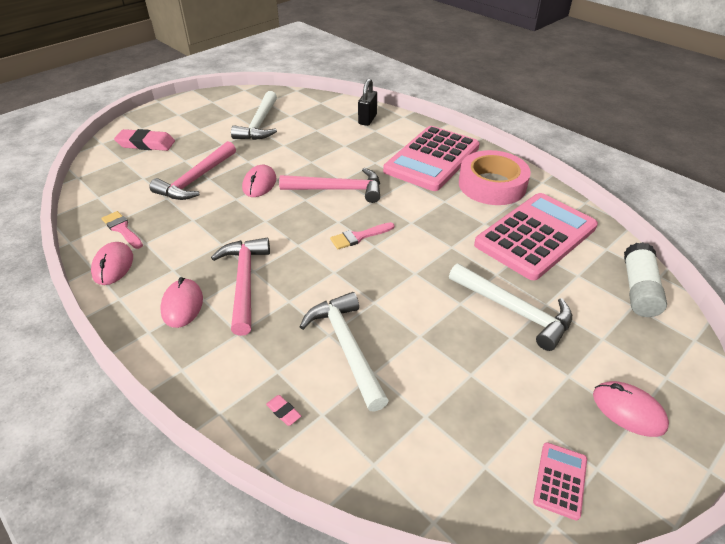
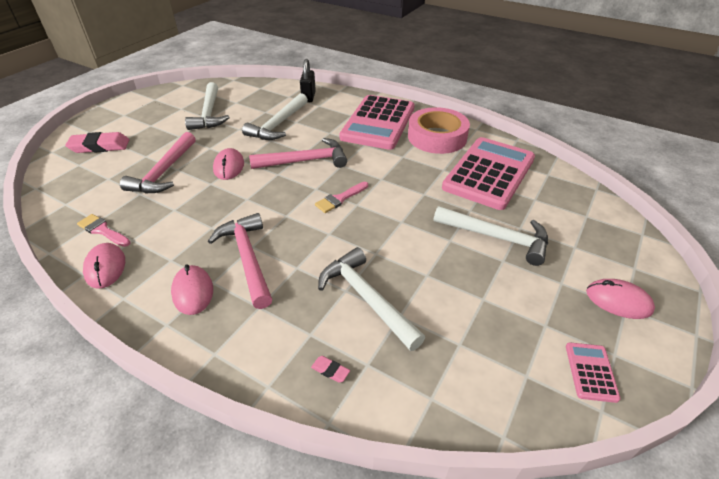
camera: 15 degrees left, 0 degrees up
(325, 146) = (278, 124): none -> white hammer
(638, 289) = (585, 202): white glue stick -> none

